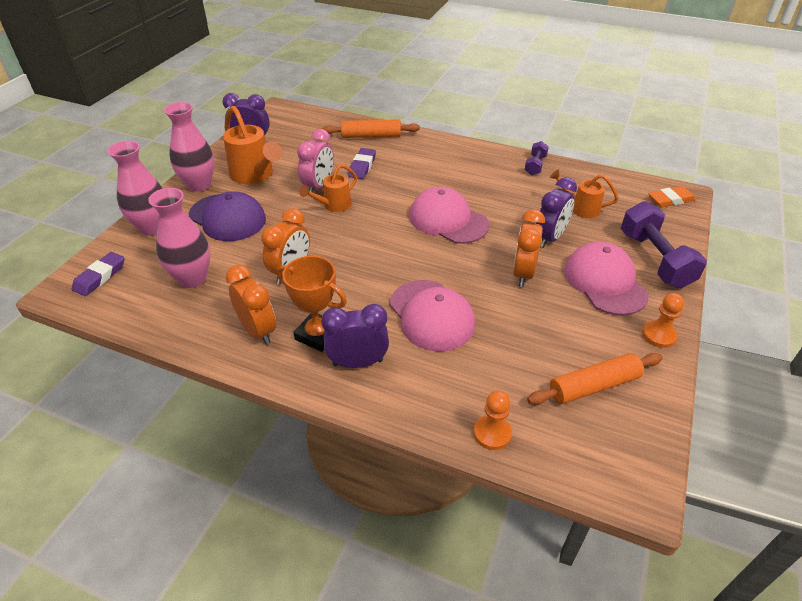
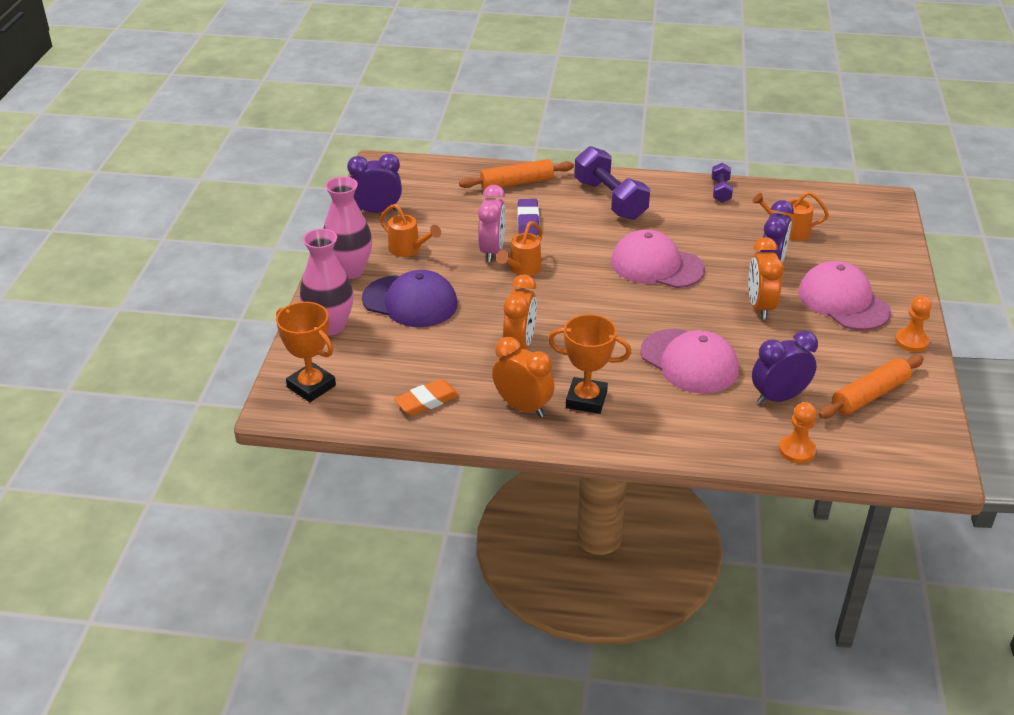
camera: 15 degrees left, 5 degrees down
(100, 277) = (311, 386): purple eraser -> orange trophy
(192, 278) = (417, 370): pink vase -> none
(254, 175) = (408, 249): orange watering can -> orange watering can, size x0.60
(357, 362) = (641, 416): purple clock -> purple clock (778, 397)
(655, 259) = (882, 272): purple dumbbell -> purple dumbbell (610, 200)
(670, 200) = (876, 208): orange eraser -> orange eraser (427, 401)

